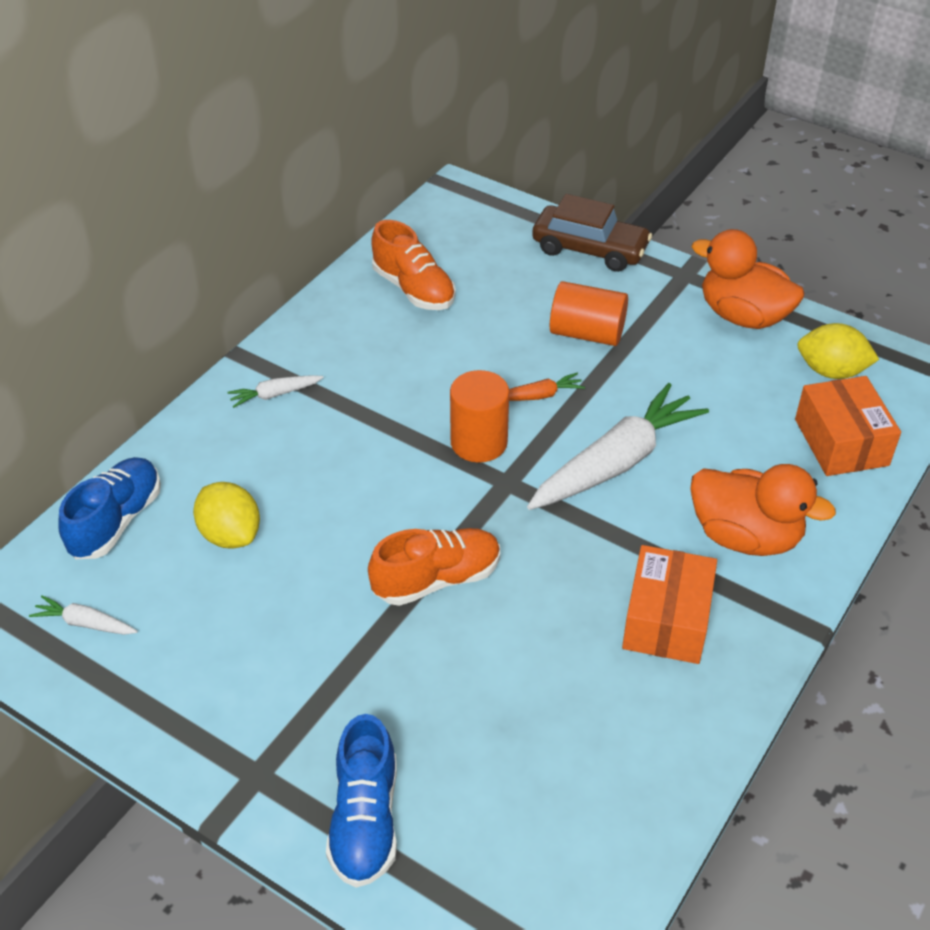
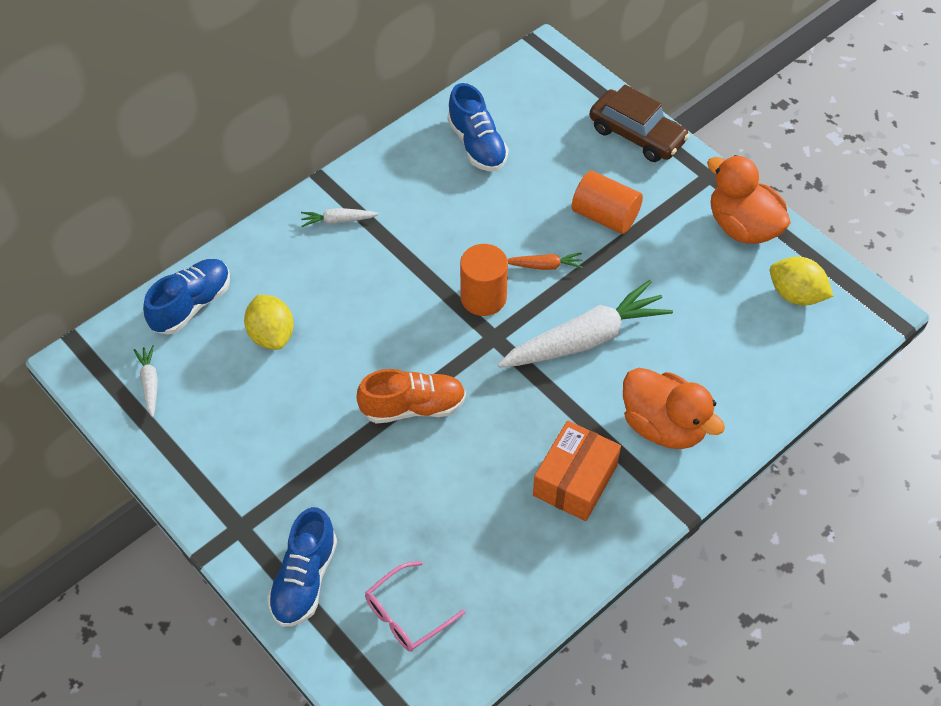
camera: 15 degrees right, 10 degrees up
(85, 623) = (150, 383): white carrot -> white carrot turned 45 degrees clockwise
(413, 289) = (477, 145): orange shoe -> blue shoe
(516, 832) = (406, 615): none -> pink glasses
(841, 442) = (776, 361): orange box -> none

